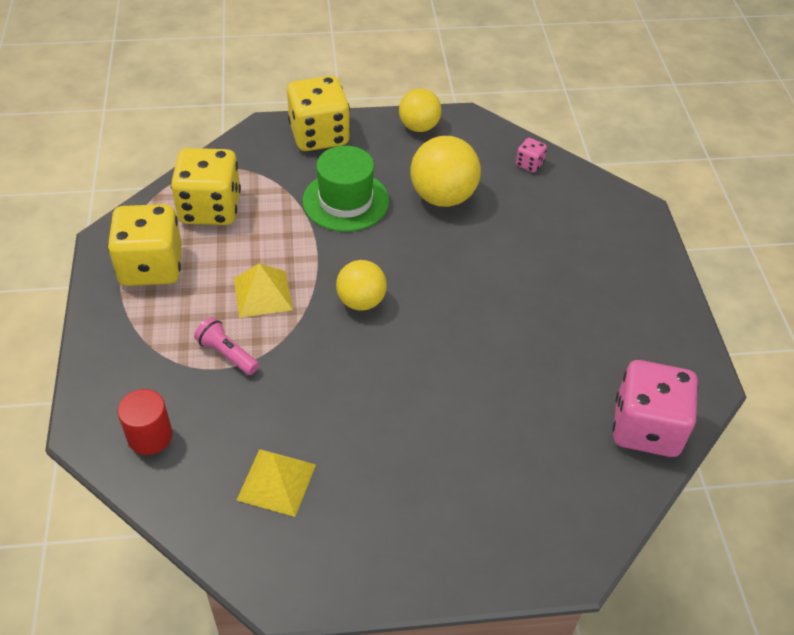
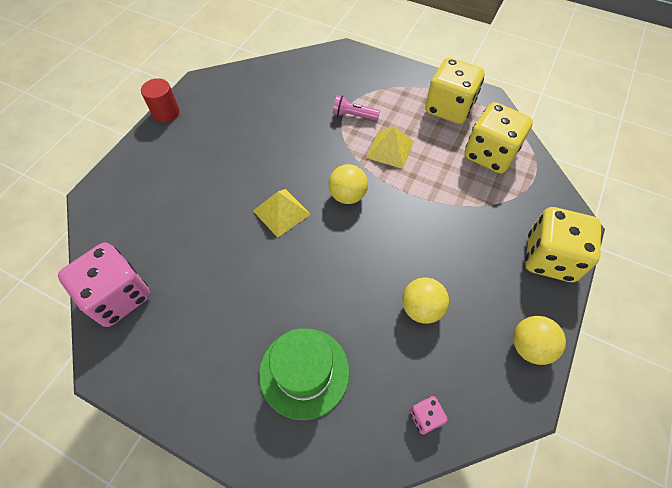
camera: 125 degrees right, 10 degrees up
(150, 436) = (323, 69): red cylinder -> red cylinder (166, 112)
(227, 354) = (353, 115): pink flashlight -> pink flashlight turned 150 degrees counterclockwise
(276, 482) = (255, 103): yellow pyramid -> yellow pyramid (281, 212)
(345, 201) = (454, 236): green hat -> green hat (304, 372)
(443, 197) = (421, 308): yellow ball -> yellow ball, size x0.66

